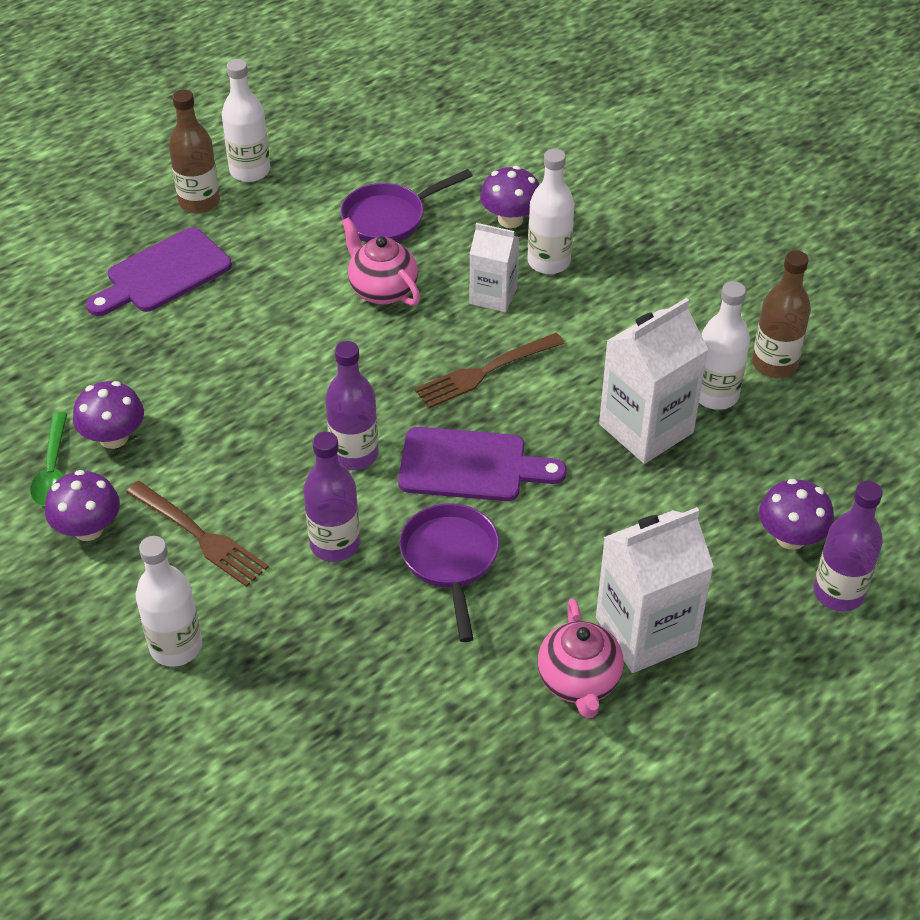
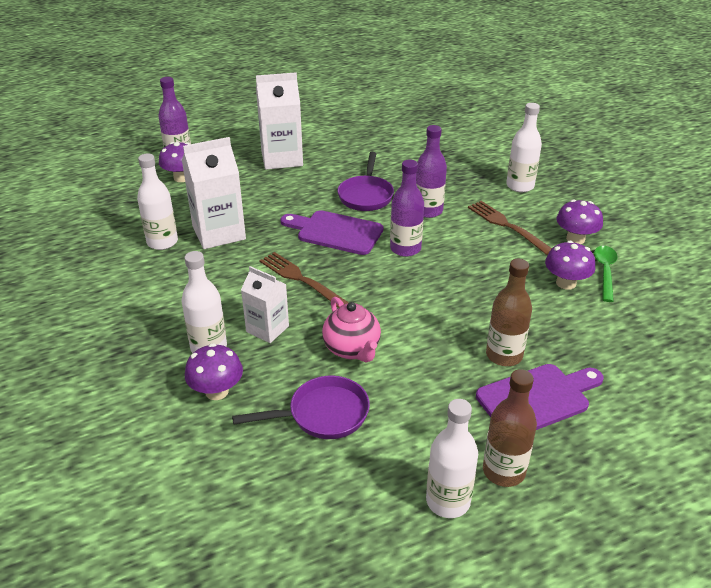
camera: 165 degrees left, 10 degrees down
(485, 372) = (301, 279): brown fork -> brown fork turned 120 degrees counterclockwise
(579, 682) = (324, 149): pink teapot -> none
(774, 364) = (110, 252): brown bottle -> brown bottle (504, 355)

